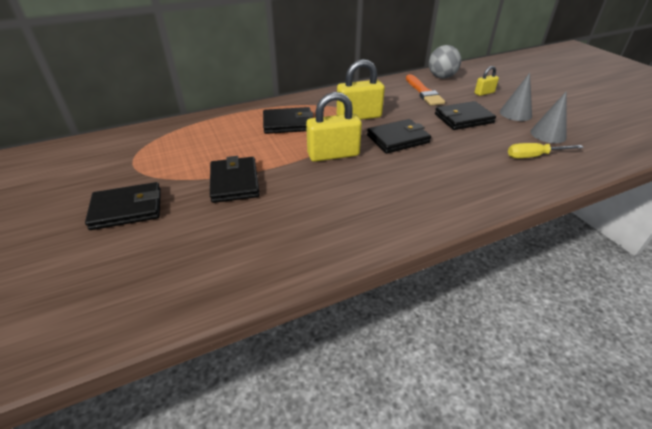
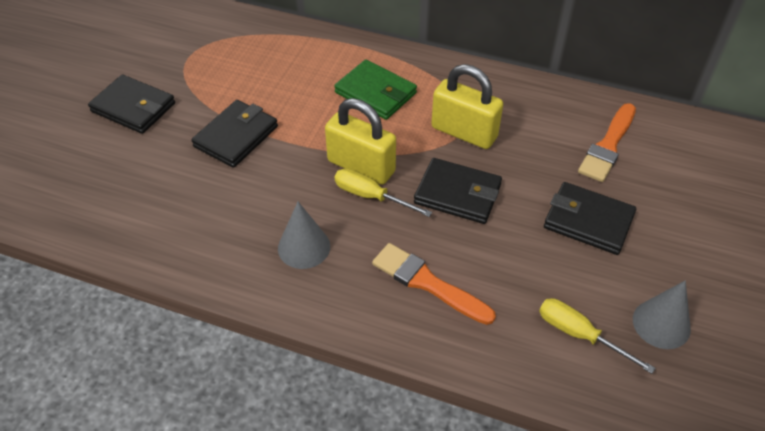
camera: 45 degrees right, 10 degrees up
(288, 123) = (375, 93): black wallet -> green wallet
(360, 163) = (371, 196): none -> yellow screwdriver
(441, 77) = (682, 136): grey ball -> none
(449, 179) = (428, 283): none -> orange brush
(484, 93) = (696, 202): yellow padlock -> none
(515, 113) = (678, 264): grey cone -> grey cone (304, 247)

